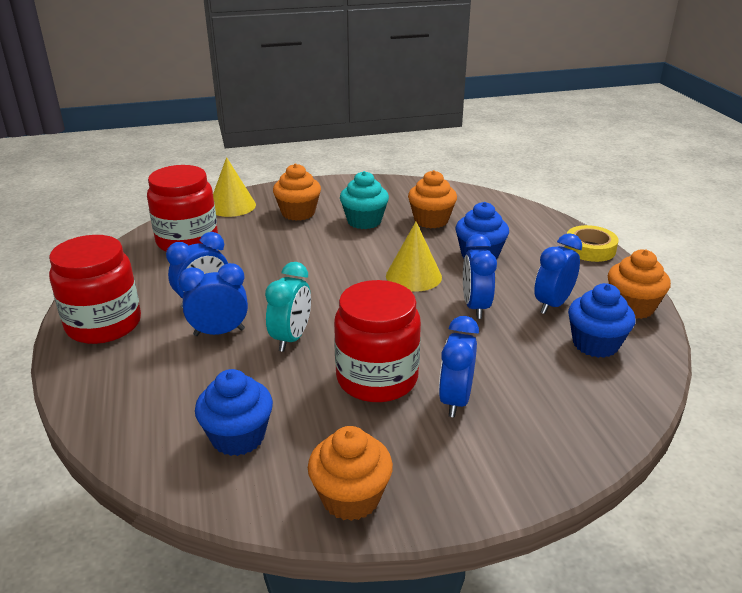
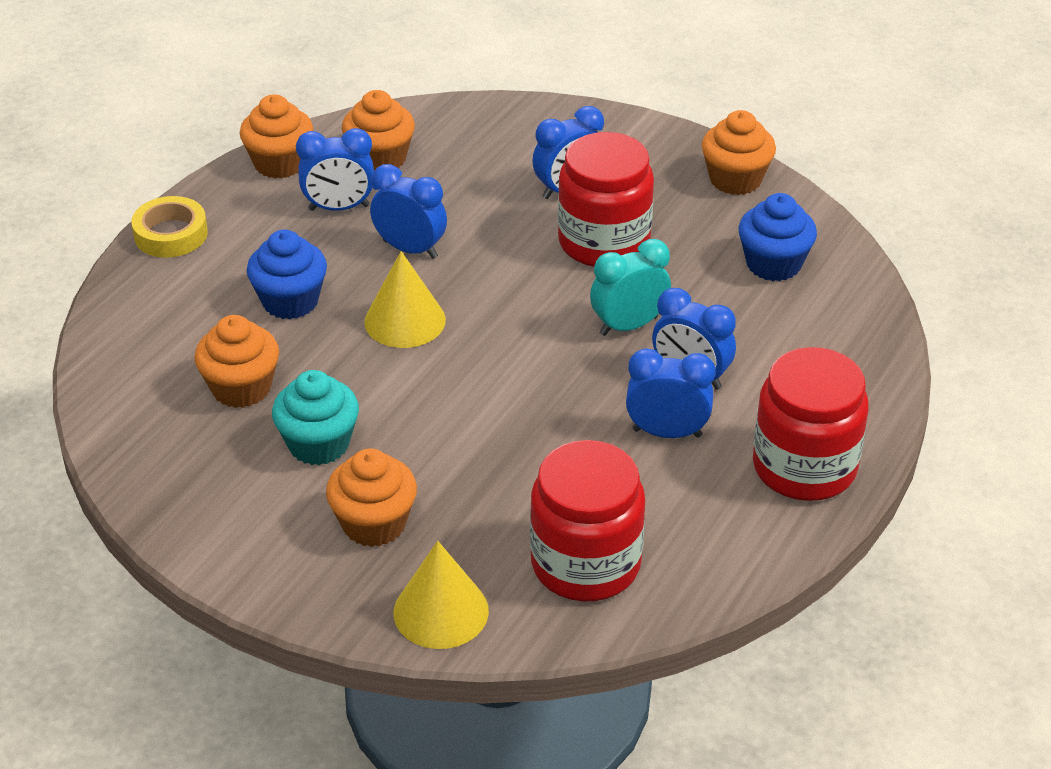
camera: 135 degrees left, 10 degrees up
(475, 307) = (410, 249): blue clock -> blue clock turned 105 degrees counterclockwise
(595, 344) = (380, 159): blue cupcake -> orange cupcake

